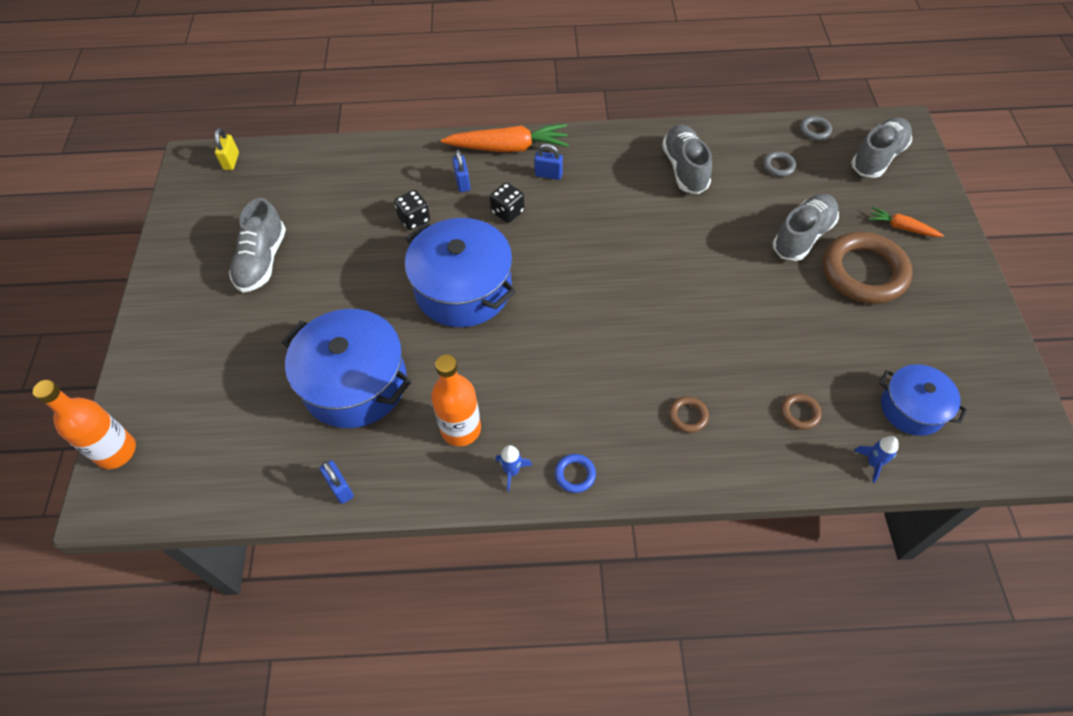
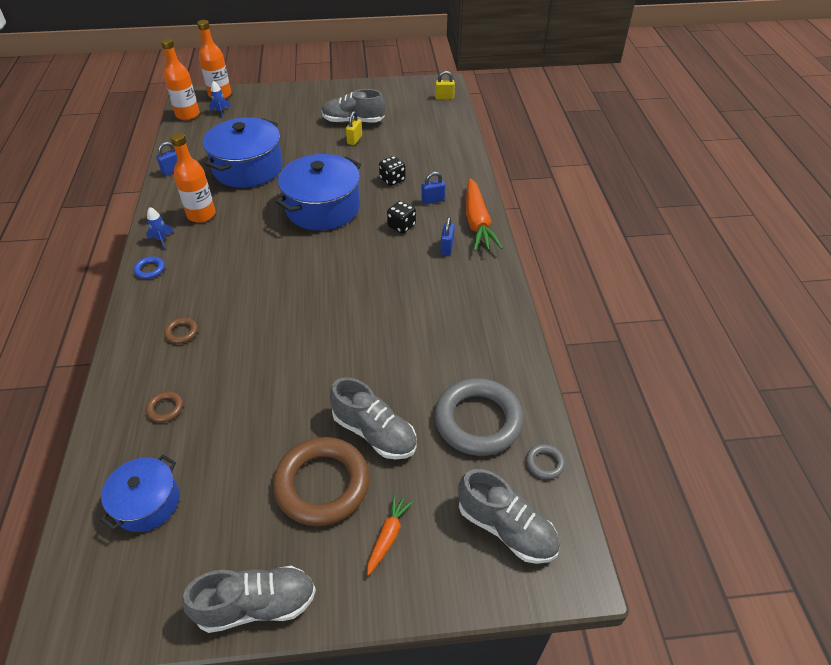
camera: 85 degrees right, 10 degrees down
(169, 495) = (187, 115): none -> orange bottle
(312, 259) = (354, 140): none -> yellow padlock
(685, 169) = (464, 340): grey shoe -> grey shoe (256, 605)
(778, 166) = (478, 420): grey ring -> grey ring, size x2.41
(873, 463) = (100, 459): blue rocket -> blue rocket (221, 111)

